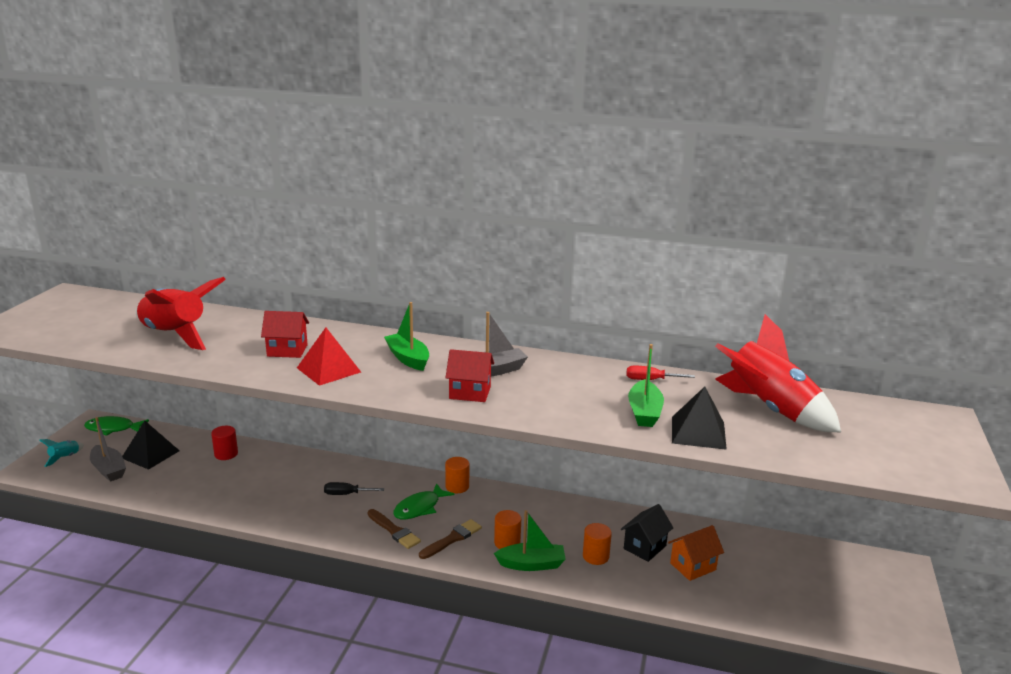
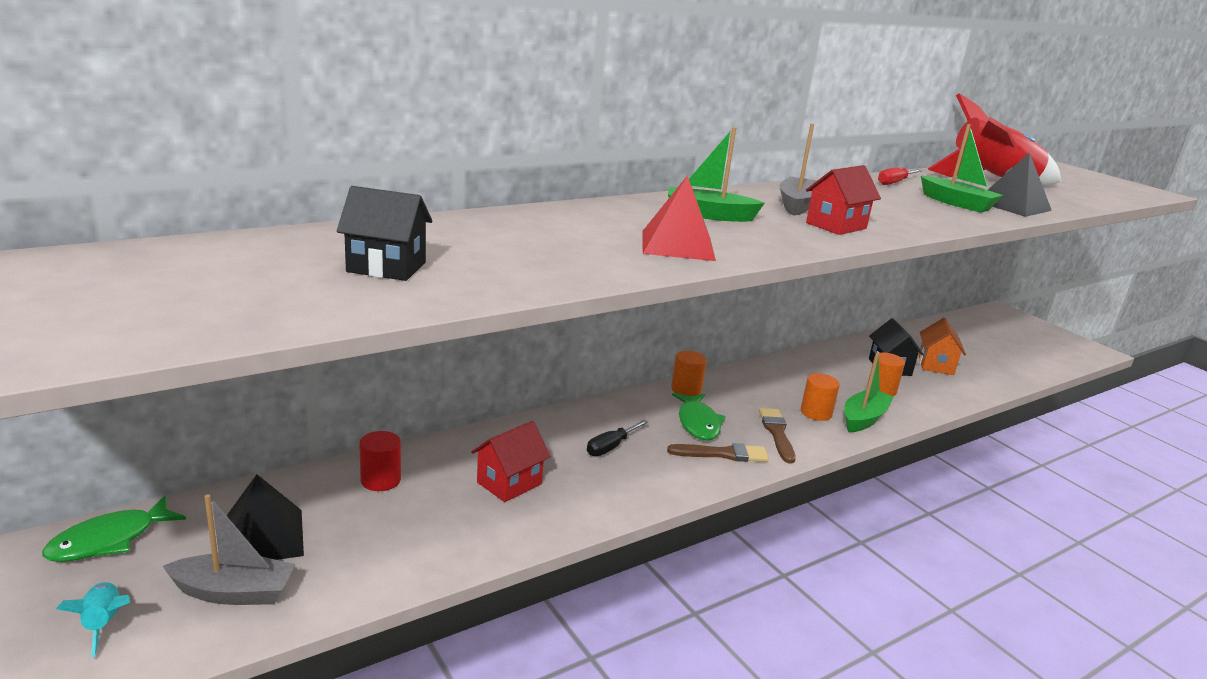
camera: 50 degrees left, 0 degrees up
(175, 335) = (386, 267): red rocket -> black house
(287, 350) = (580, 242): red house -> red house (509, 483)

